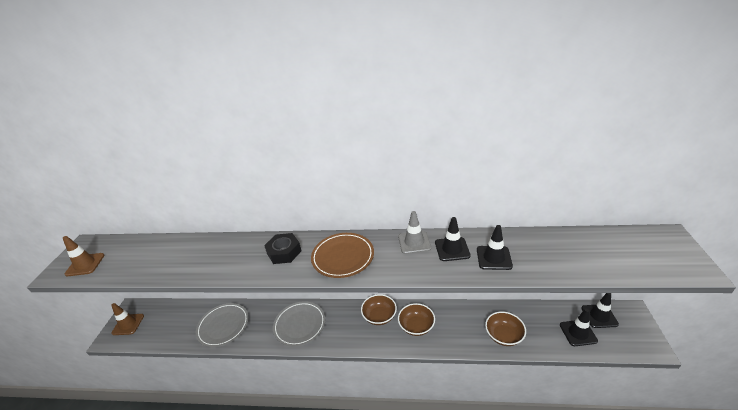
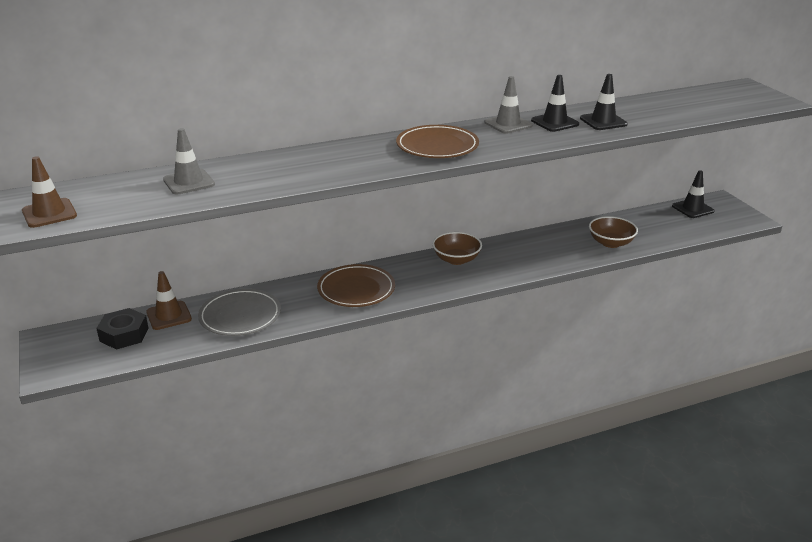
camera: 30 degrees left, 5 degrees down
(128, 324) = (66, 352): brown traffic cone -> brown traffic cone (169, 315)
(172, 254) = (189, 182): none -> grey traffic cone
(284, 252) = (355, 155): black nut -> black nut (124, 334)
(300, 325) = (356, 289): grey plate -> brown plate
(416, 326) = (509, 257): brown bowl -> none
(578, 333) = (681, 225): black traffic cone -> none

